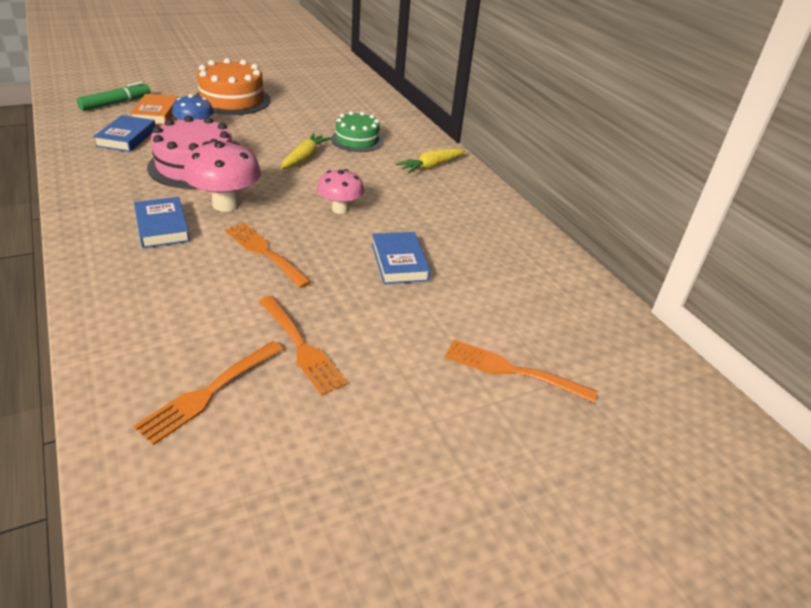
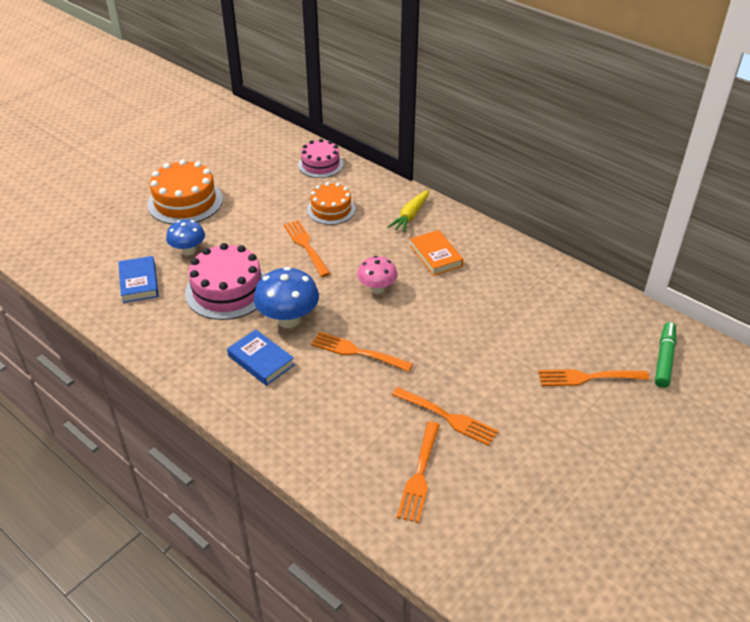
camera: 20 degrees left, 5 degrees up
(115, 103) = (85, 246): green marker -> green marker (664, 359)
(156, 113) = (135, 244): orange book -> orange book (435, 256)
(226, 204) = (288, 319): pink mushroom -> blue mushroom
(304, 157) = (306, 246): yellow carrot -> orange fork
(357, 140) = (331, 209): green cake -> orange cake
(380, 109) = (320, 164): none -> pink cake
(399, 262) = (457, 321): blue book -> none

